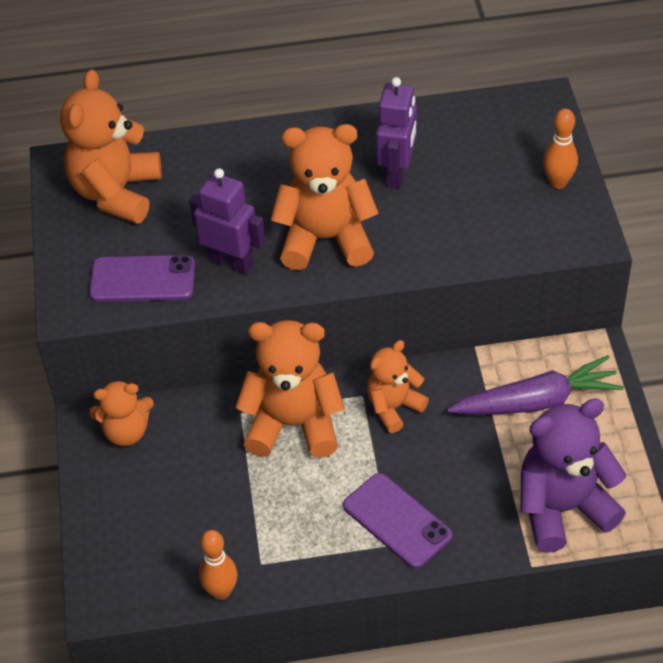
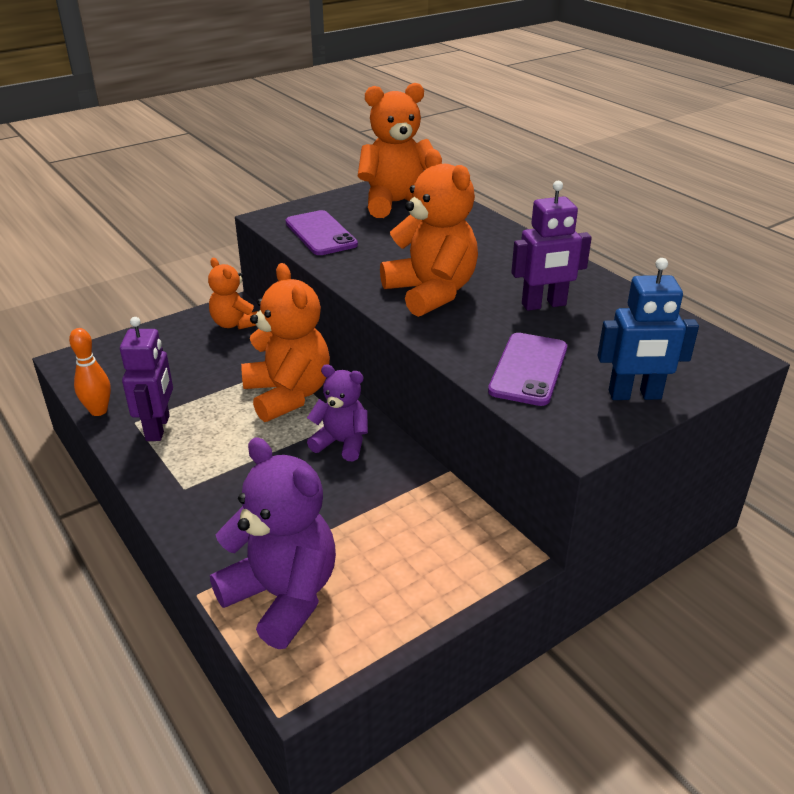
camera: 60 degrees right, 15 degrees down
(231, 262) = (368, 261): purple robot -> purple robot (158, 428)
(394, 407) = (341, 443): orange teddy bear -> purple teddy bear
(397, 520) = (213, 484): purple phone -> purple phone (528, 369)
(536, 401) = (411, 533): purple carrot -> none
(558, 182) = (635, 395): orange bowling pin -> blue robot

